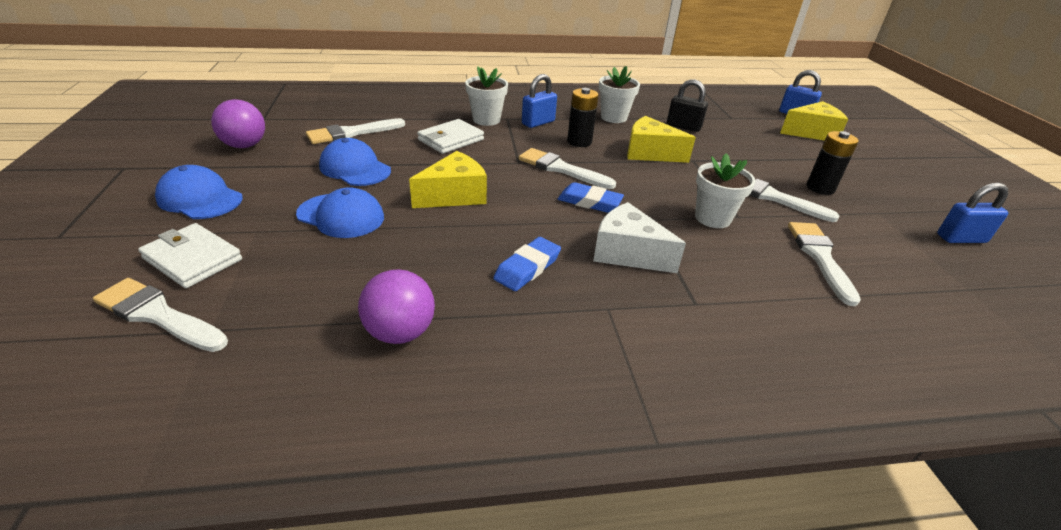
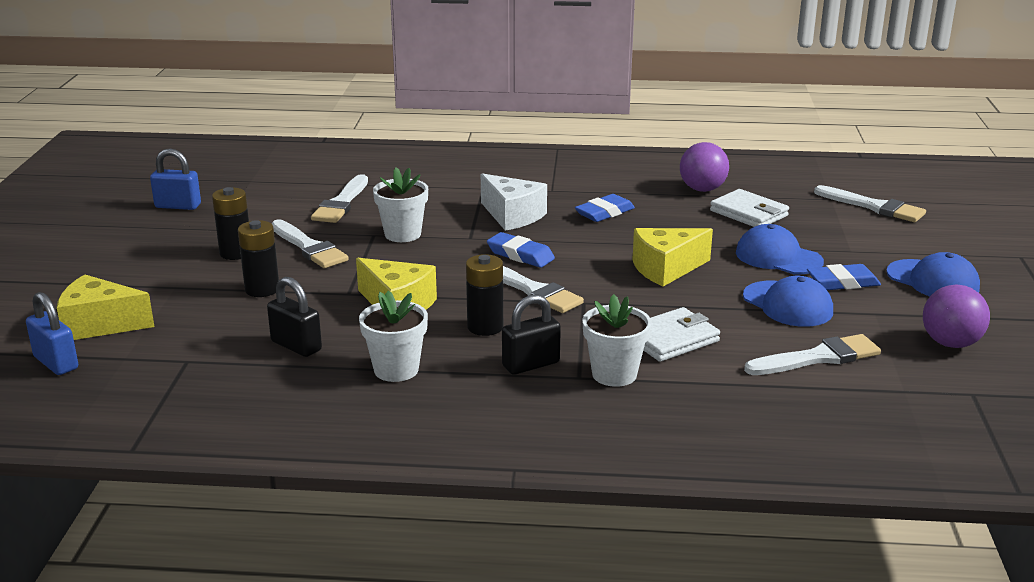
camera: 165 degrees left, 10 degrees down
(193, 259) = (884, 234): white wallet -> white wallet (749, 213)
(293, 191) = (842, 282): none -> blue eraser
(538, 123) = (531, 364): blue padlock -> black padlock
(754, 159) = (262, 289): none -> black battery

